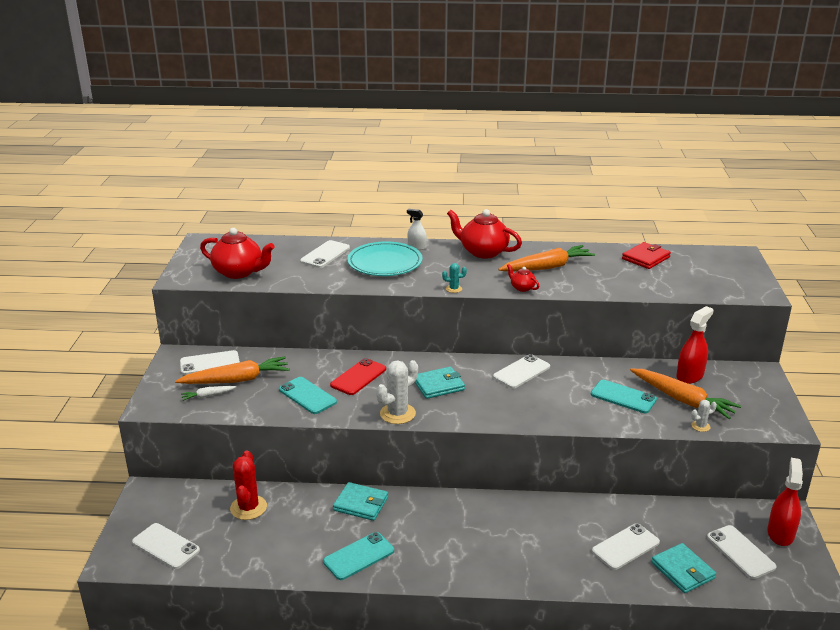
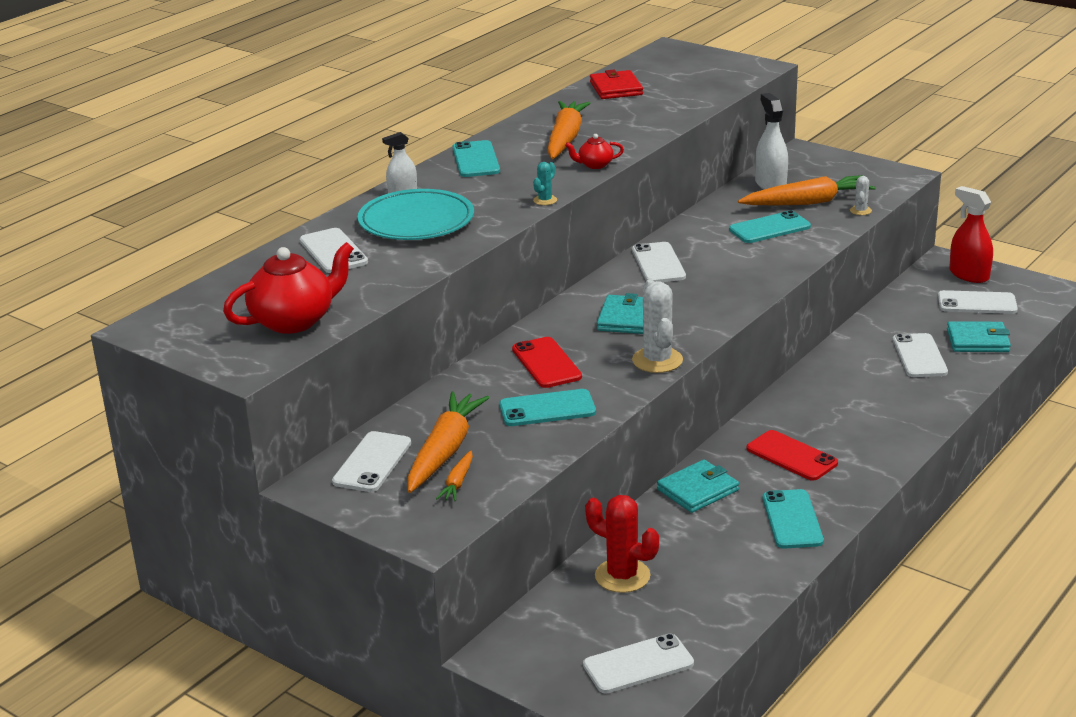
camera: 55 degrees left, 0 degrees up
(208, 396) = (457, 482): white carrot -> orange carrot
(433, 530) = (791, 456): none -> red phone
(483, 252) = (476, 160): red teapot -> turquoise phone
(690, 376) = (770, 184): red spray bottle -> white spray bottle

